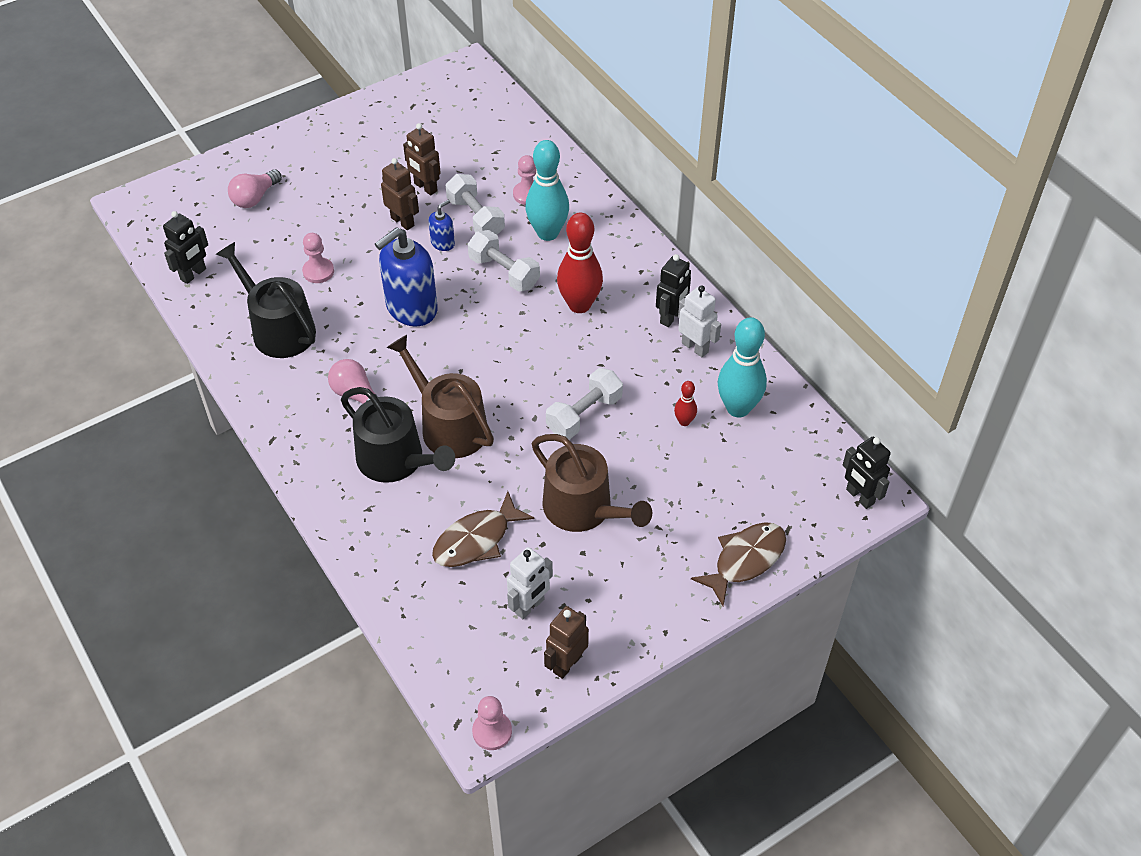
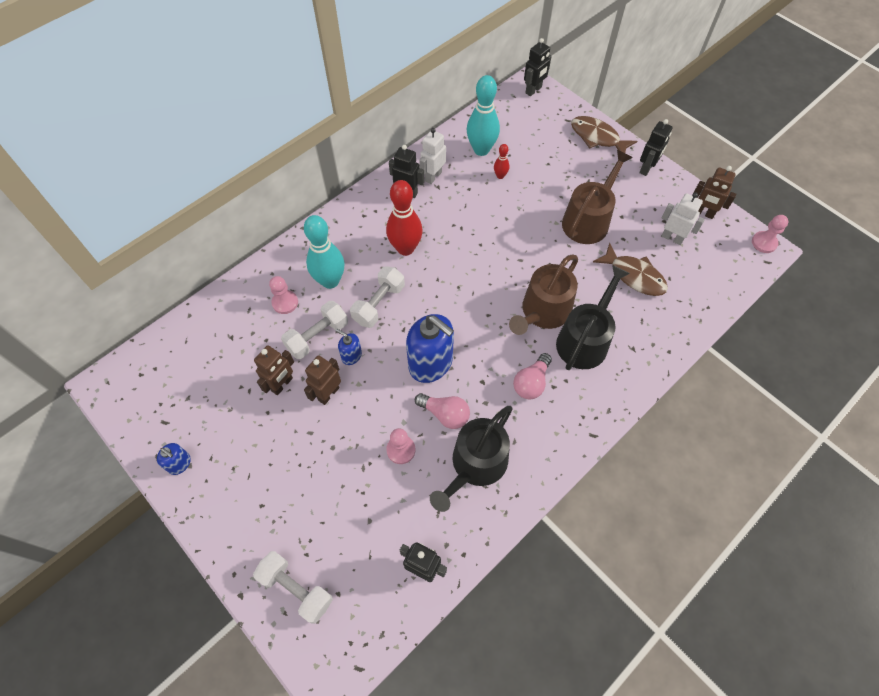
camera: 100 degrees left, 10 degrees up
(255, 198) = (309, 540): pink light bulb -> pink light bulb (445, 414)
(365, 116) = (180, 463): none -> blue soap dispenser
(584, 414) = (509, 231): white dumbbell -> white dumbbell (296, 589)
(670, 611) = (646, 168): none -> black robot

